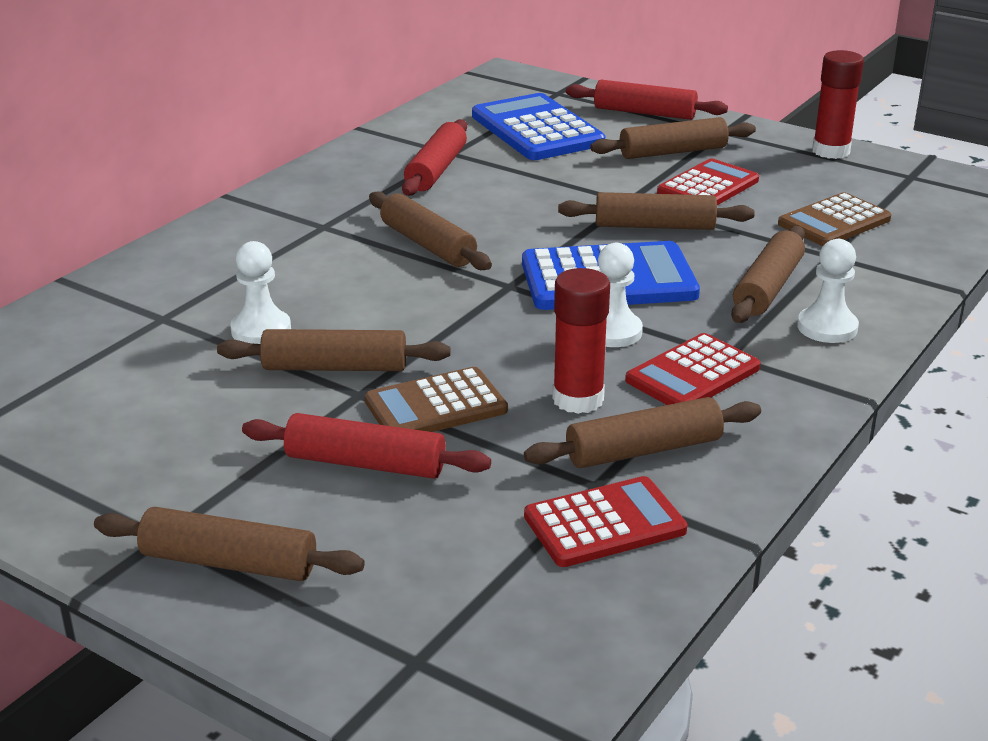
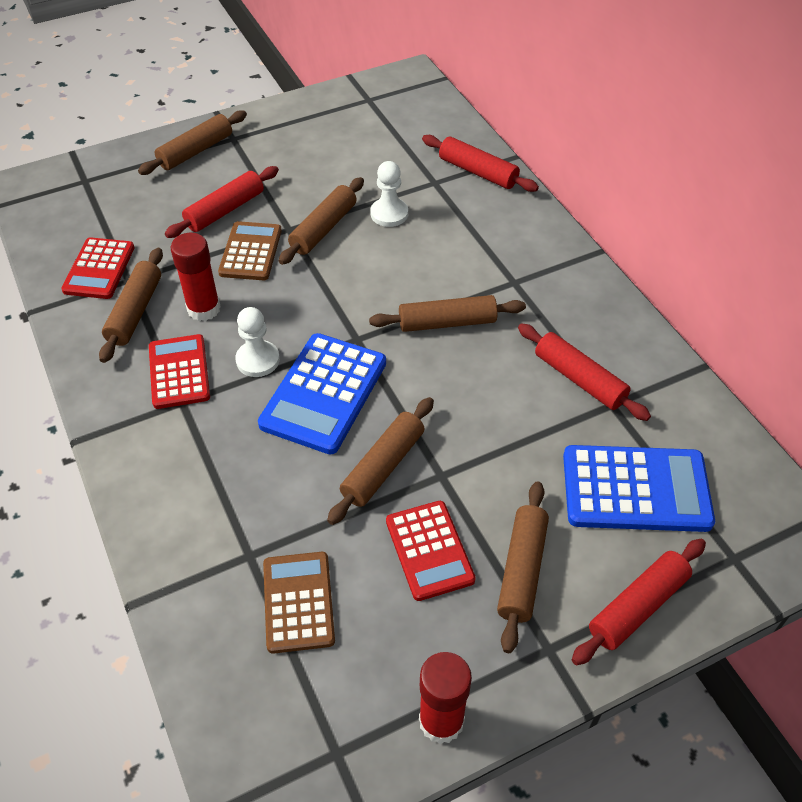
camera: 120 degrees right, 20 degrees up
(116, 295) = (478, 172): none -> red rolling pin
(767, 288) = (238, 478): brown rolling pin -> none
(827, 327) = (162, 477): white pawn -> none

